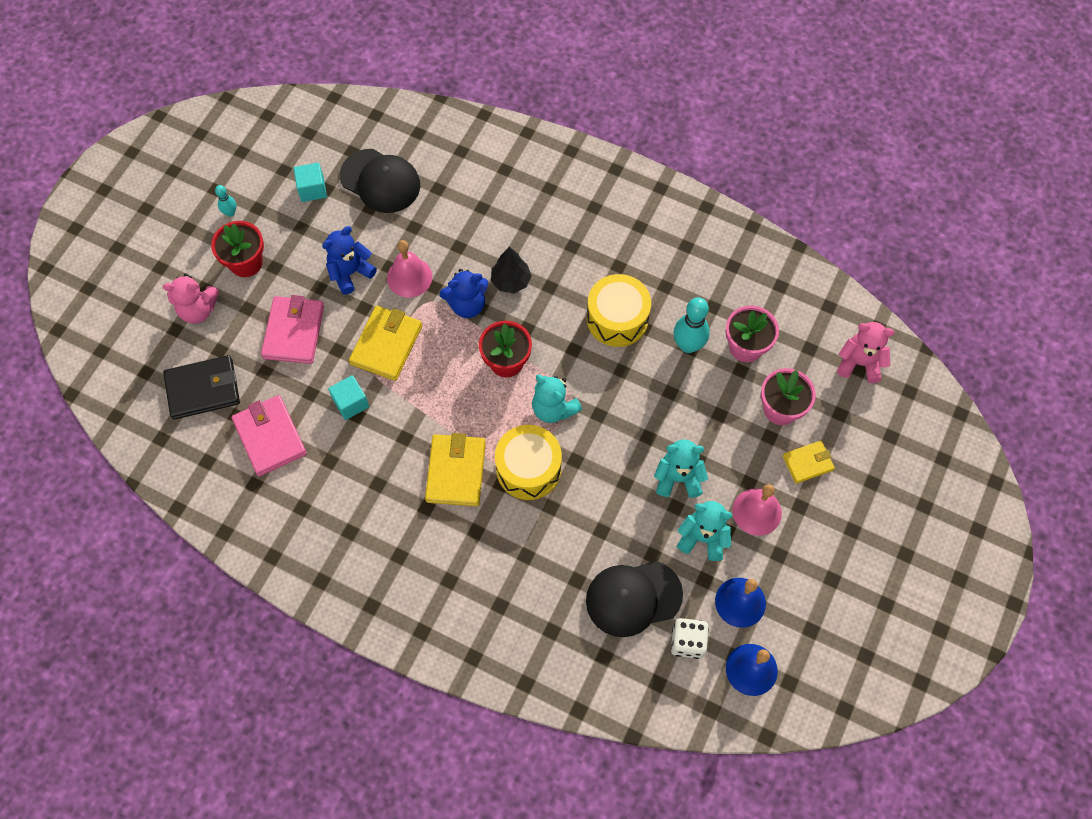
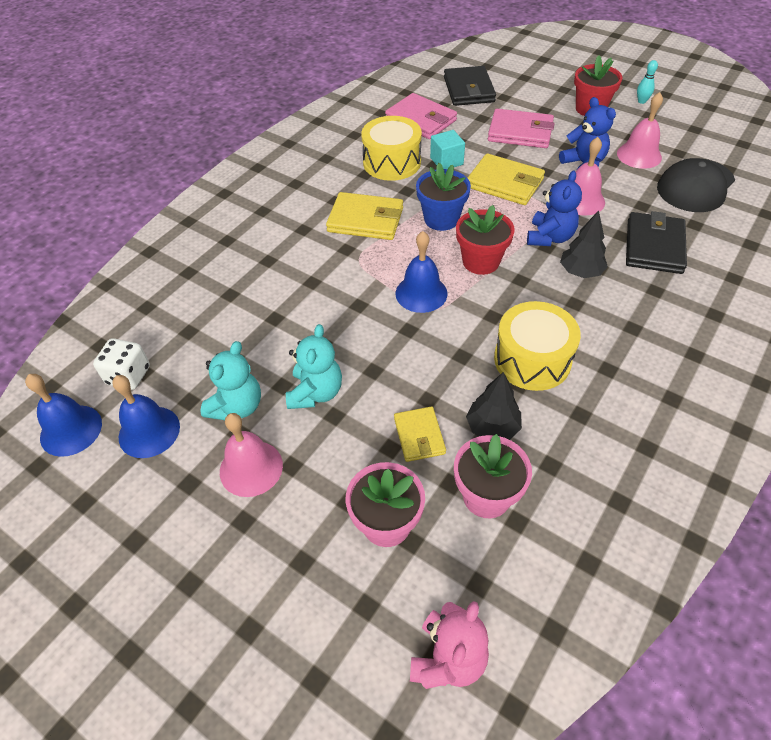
camera: 100 degrees right, 15 degrees down
(198, 310) = (542, 87): pink teddy bear -> none
(270, 437) = (421, 120): pink wallet -> pink wallet turned 60 degrees clockwise
(312, 189) = (676, 144): turquoise cube -> none
(332, 223) = (639, 155): none -> pink bell
(448, 400) = (441, 219): none -> blue flower pot
(467, 305) = (550, 237): blue teddy bear -> blue teddy bear turned 150 degrees counterclockwise
(471, 223) = (654, 246): none -> black wallet
(528, 469) = (357, 269): yellow drum -> yellow drum (392, 162)
(553, 408) = (421, 293): turquoise teddy bear -> blue bell
(633, 598) = (194, 335): black cap -> none
(688, 345) = (492, 427): turquoise bowling pin -> black tree
(807, 463) = (300, 543): yellow wallet -> yellow wallet (419, 436)

